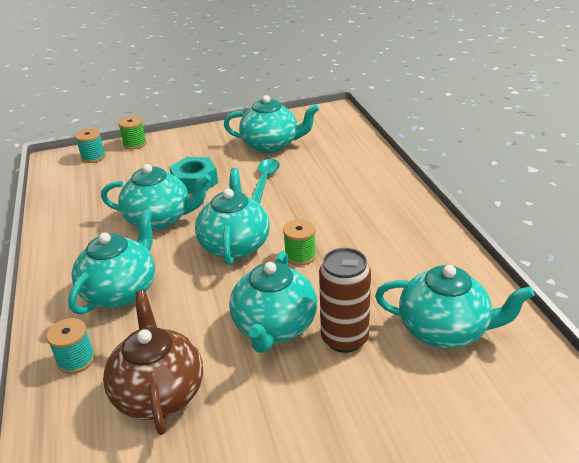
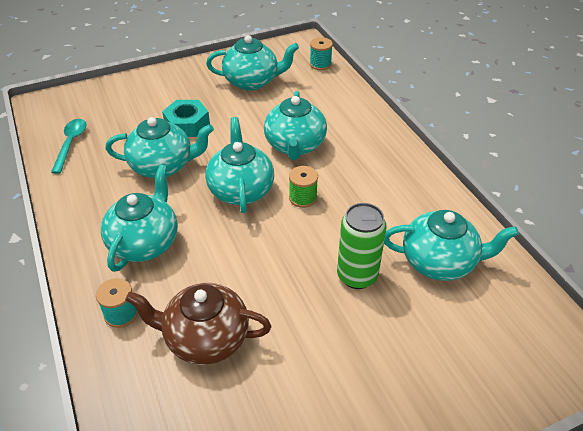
camera: 10 degrees left, 10 degrees up
(93, 157) = (78, 100): turquoise spool -> turquoise spool (320, 64)
(135, 144) = (117, 83): green spool -> none
(159, 392) = (205, 338): brown teapot -> brown teapot turned 60 degrees counterclockwise
(265, 181) = (254, 121): turquoise spoon -> turquoise spoon (71, 144)
(274, 327) = (294, 269): turquoise teapot -> turquoise teapot (295, 146)
(344, 338) = (357, 276): brown can -> green can

